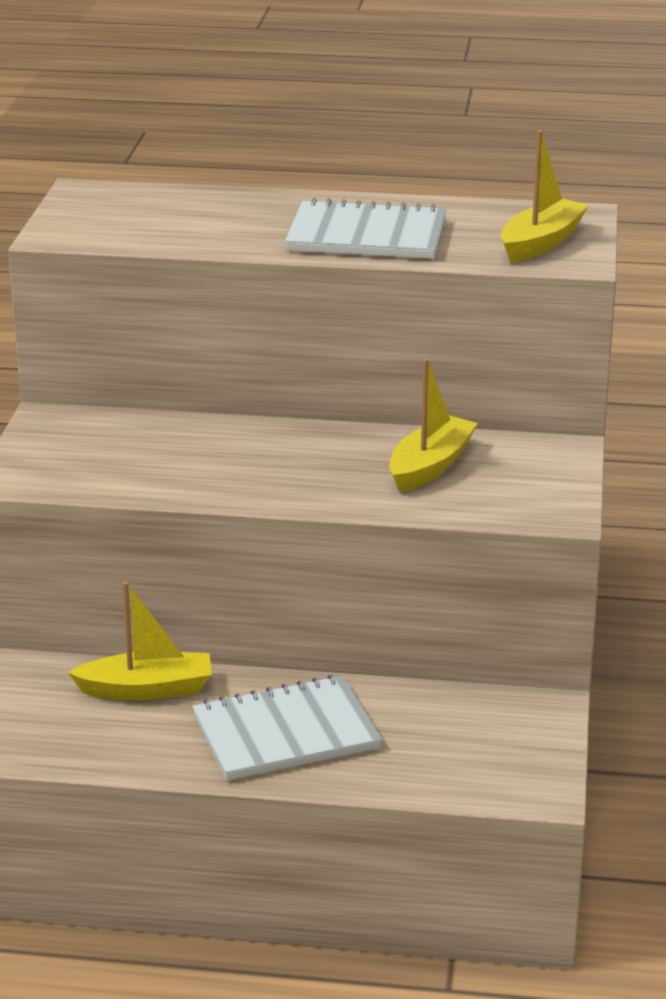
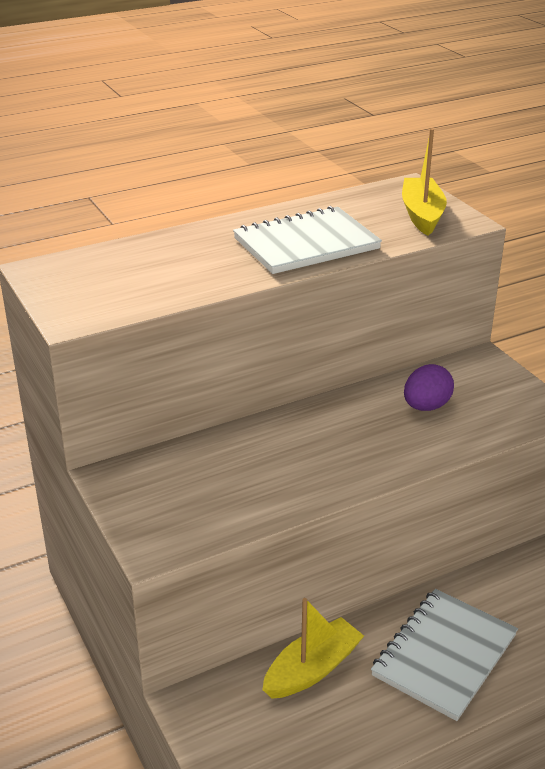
camera: 35 degrees left, 5 degrees up
(430, 466) = (426, 406): yellow boat -> purple egg

